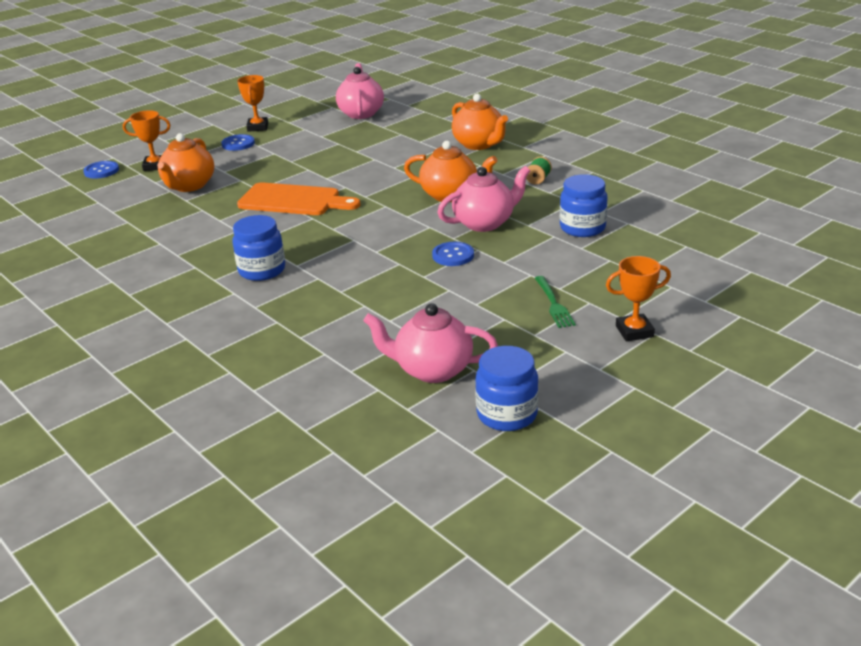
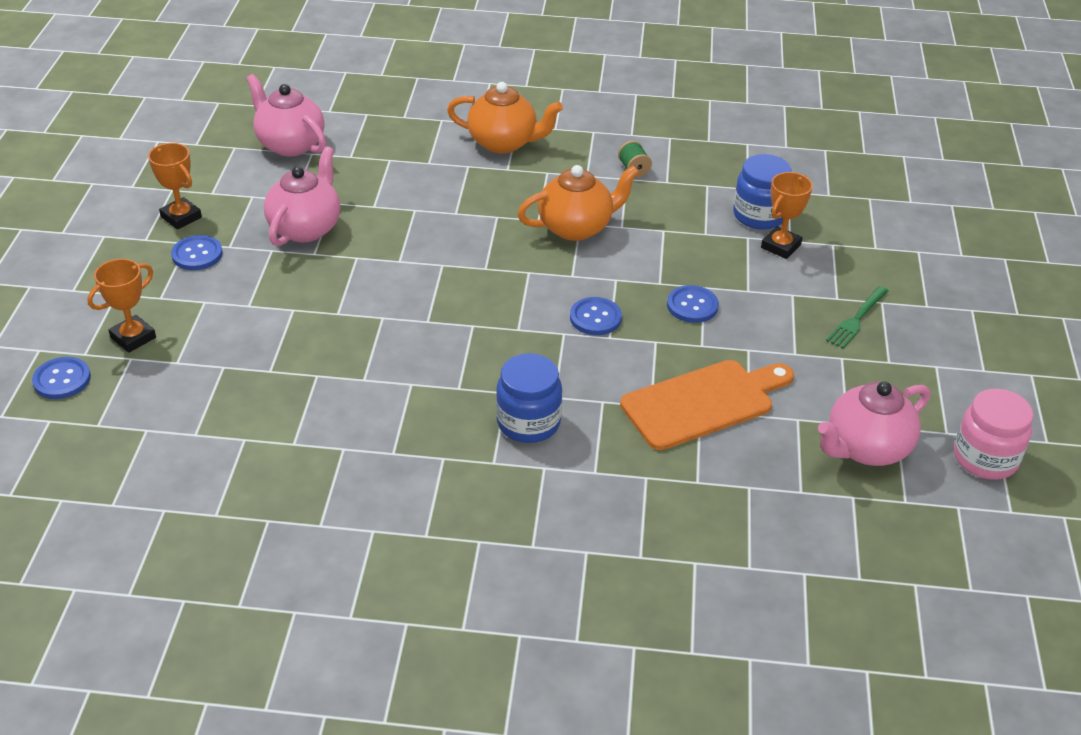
camera: 45 degrees left, 10 degrees up
(189, 186) = (238, 348): orange teapot -> none
(294, 200) = (412, 311): orange cutting board -> orange cutting board (703, 403)
(384, 239) = (595, 318): none -> blue button
(485, 223) = (663, 250): pink teapot -> pink teapot (306, 228)
(507, 414) = (985, 458): blue jar -> pink jar
(553, 303) = (857, 319): green fork -> green fork turned 90 degrees clockwise
(634, 331) = (956, 316): orange trophy -> orange trophy (780, 246)

